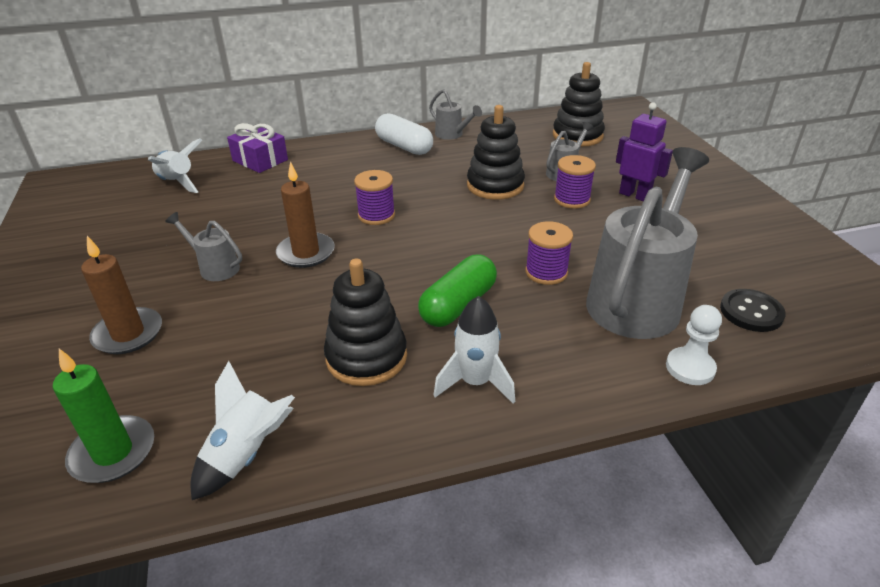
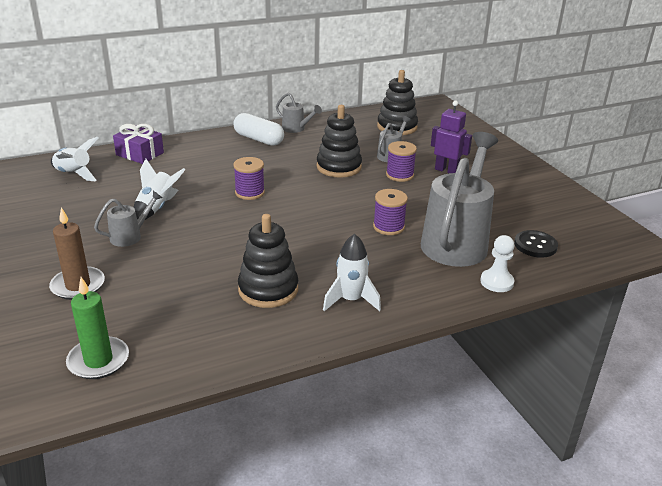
camera: 10 degrees left, 5 degrees down
(215, 267) = (130, 236): grey watering can -> grey watering can turned 120 degrees clockwise
(246, 454) = (198, 354): white rocket -> white rocket (157, 208)
(306, 253) = (201, 222): brown candle -> none
(458, 305) = (328, 252): green capsule -> none

